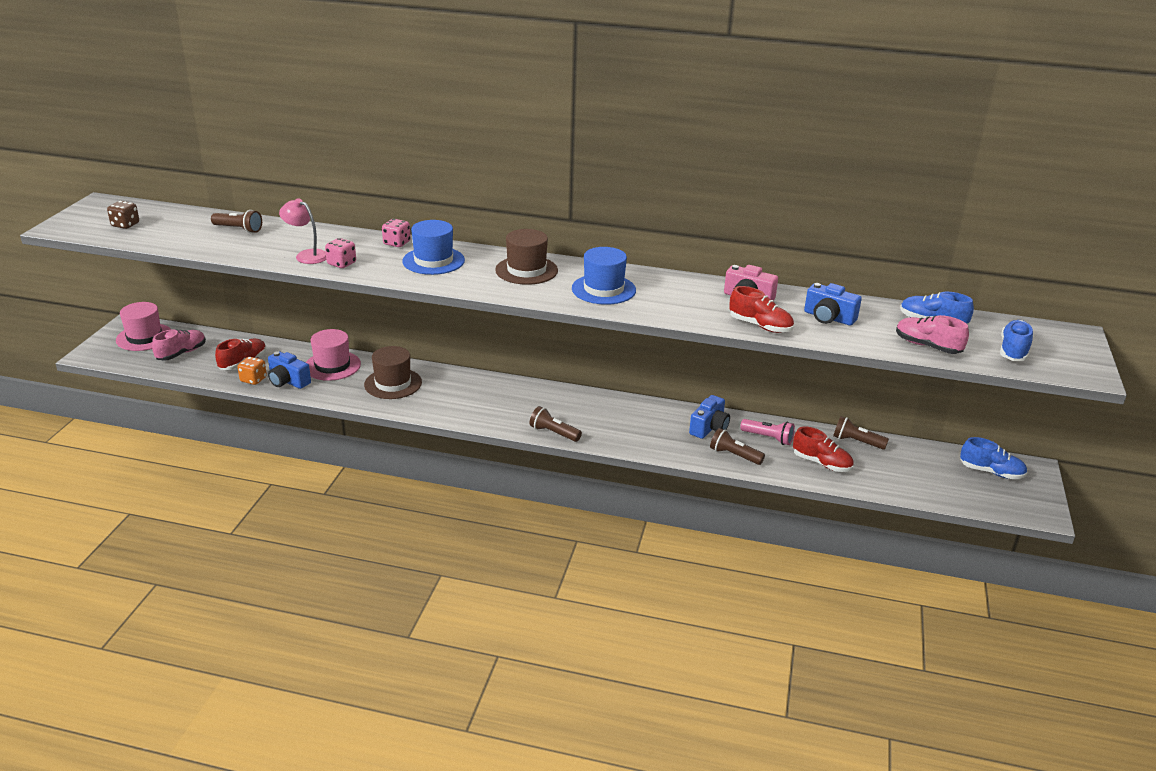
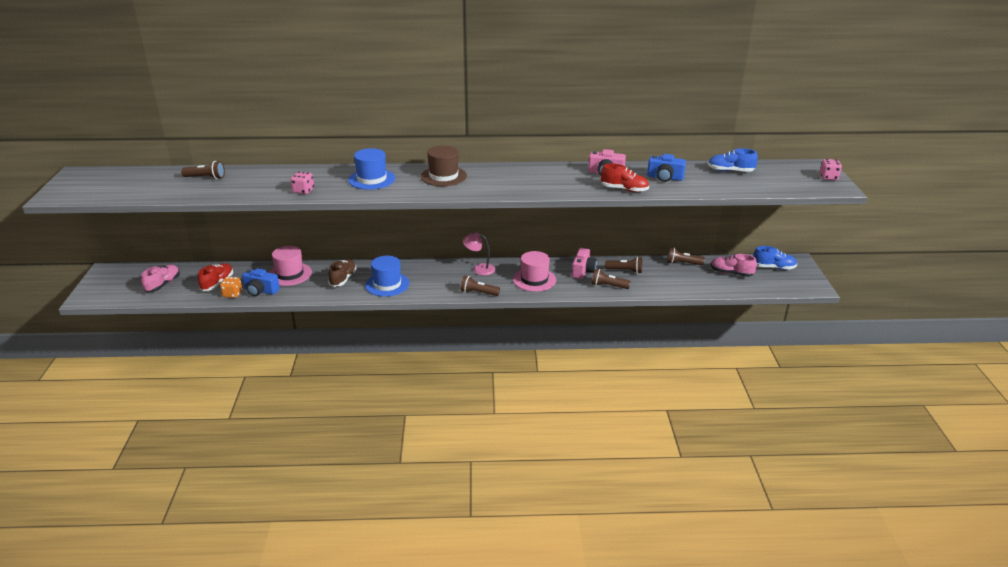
camera: 15 degrees left, 0 degrees up
(125, 225) = (109, 187): brown dice -> none
(144, 337) = (125, 278): pink hat -> pink hat (534, 279)
(306, 255) = (272, 189): pink lamp -> pink lamp (479, 269)
(393, 383) = (343, 279): brown hat -> brown shoe
(397, 243) = (336, 171): pink dice -> pink dice (828, 177)
(603, 289) = (505, 181): blue hat -> blue hat (387, 284)
(709, 428) = (583, 271): blue camera -> pink camera
(768, 438) = (625, 271): pink flashlight -> brown flashlight
(821, 463) = (667, 281): red shoe -> none
(927, 346) = (736, 186): pink shoe -> pink shoe (731, 273)
(1013, 351) = (788, 181): blue shoe -> none

